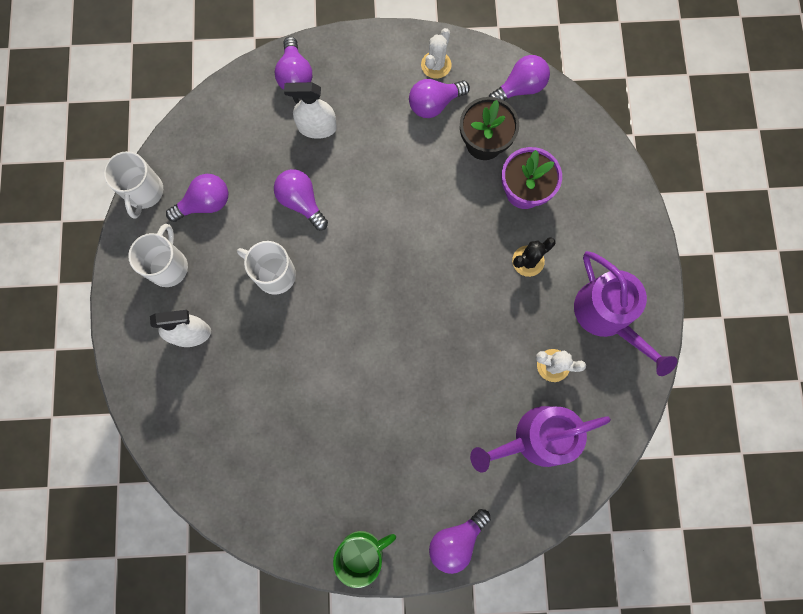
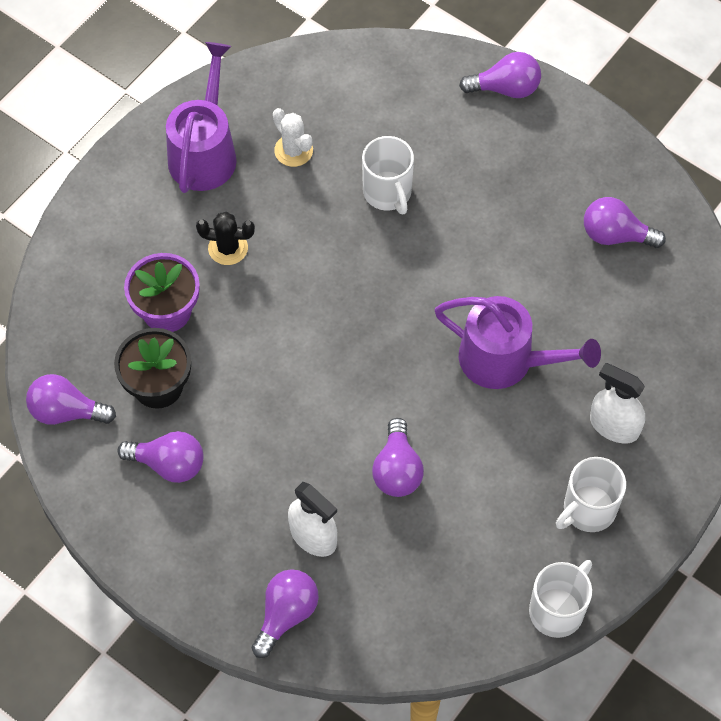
camera: 140 degrees left, 15 degrees down
(205, 203) = (500, 546): purple light bulb -> purple light bulb (615, 235)
(274, 274) = (484, 420): white mug -> white mug (388, 192)
(362, 552) = (595, 136): green mug -> none
(436, 65) = (126, 504): white cactus -> none
(536, 439) = (365, 109): purple watering can -> purple watering can (505, 360)

